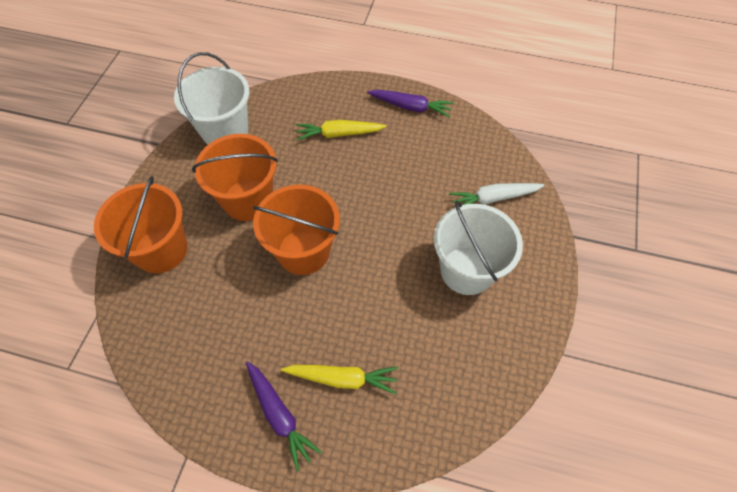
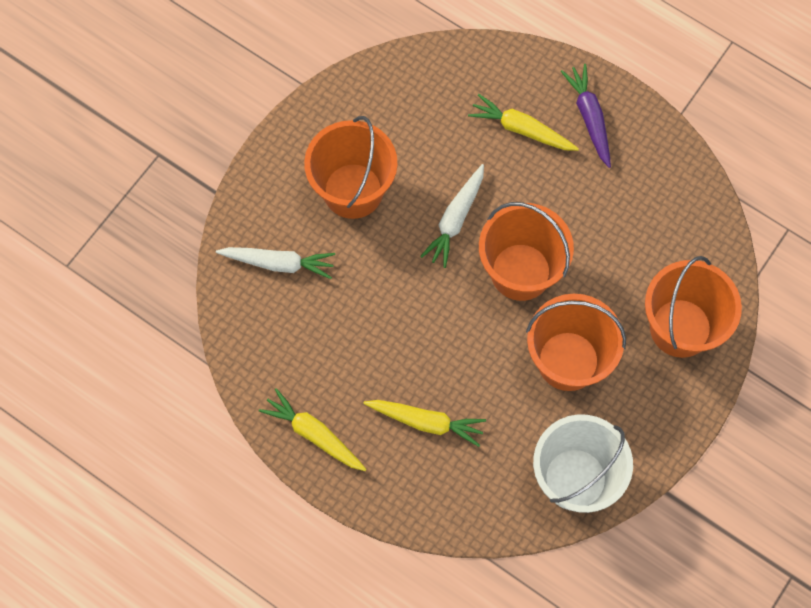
camera: 160 degrees left, 10 degrees up
(372, 275) = (455, 219): none -> white carrot
(410, 107) = (314, 434): purple carrot -> yellow carrot
(467, 270) = (353, 191): white bucket -> orange bucket

